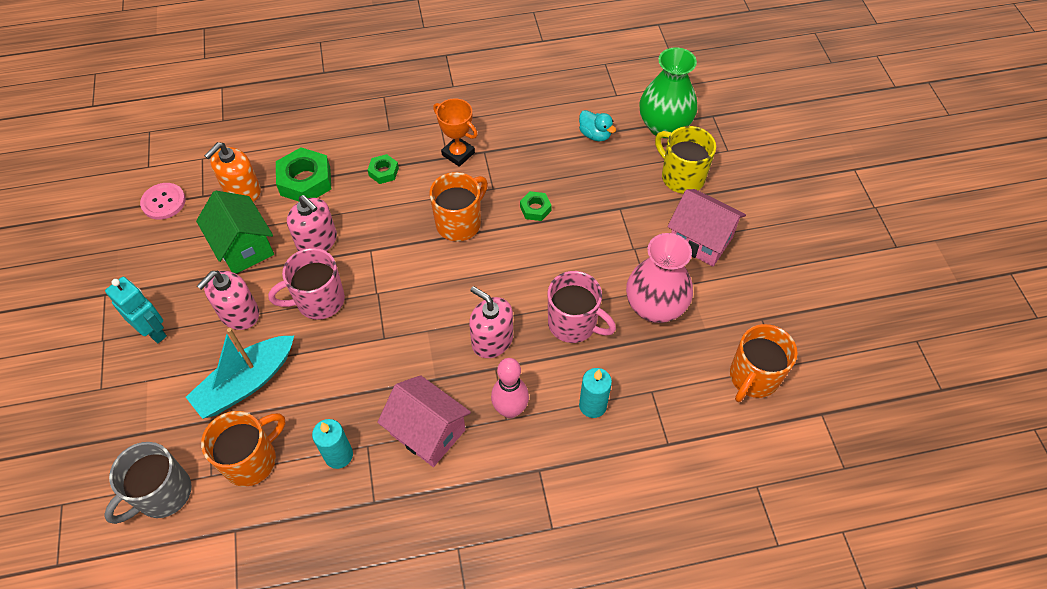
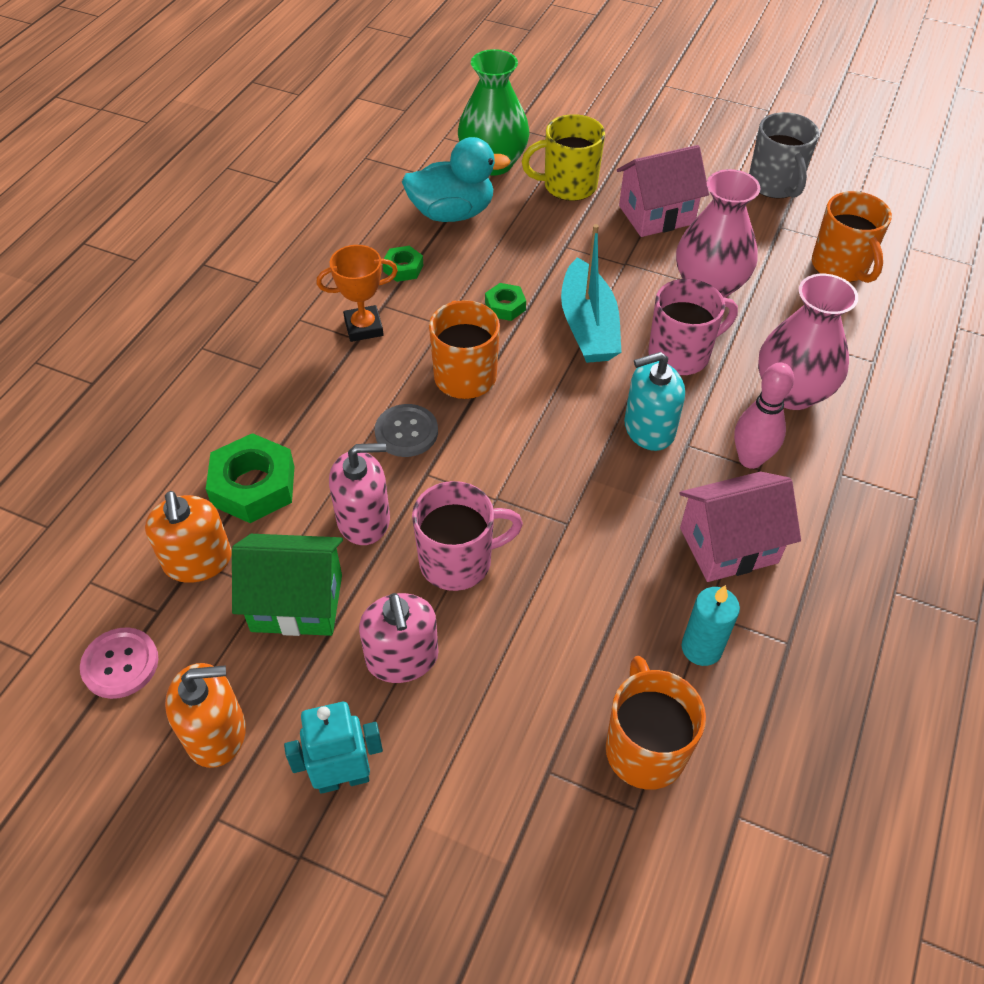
camera: 55 degrees left, 5 degrees down
(149, 264) = (216, 733): none -> orange soap dispenser
(163, 494) = (626, 884): grey mug -> grey mug (775, 185)
(246, 383) = (521, 700): turquoise boat -> turquoise boat (588, 326)
(319, 301) = (458, 561): pink mug -> pink mug turned 120 degrees counterclockwise
(383, 172) = (320, 404): green nut -> green nut (403, 268)
(394, 222) = (406, 432): none -> grey button
(492, 340) = (649, 429): pink soap dispenser -> turquoise soap dispenser
(592, 405) = (792, 392): turquoise candle -> pink vase
(595, 135) = (452, 213): turquoise duck -> turquoise duck, size x1.85

